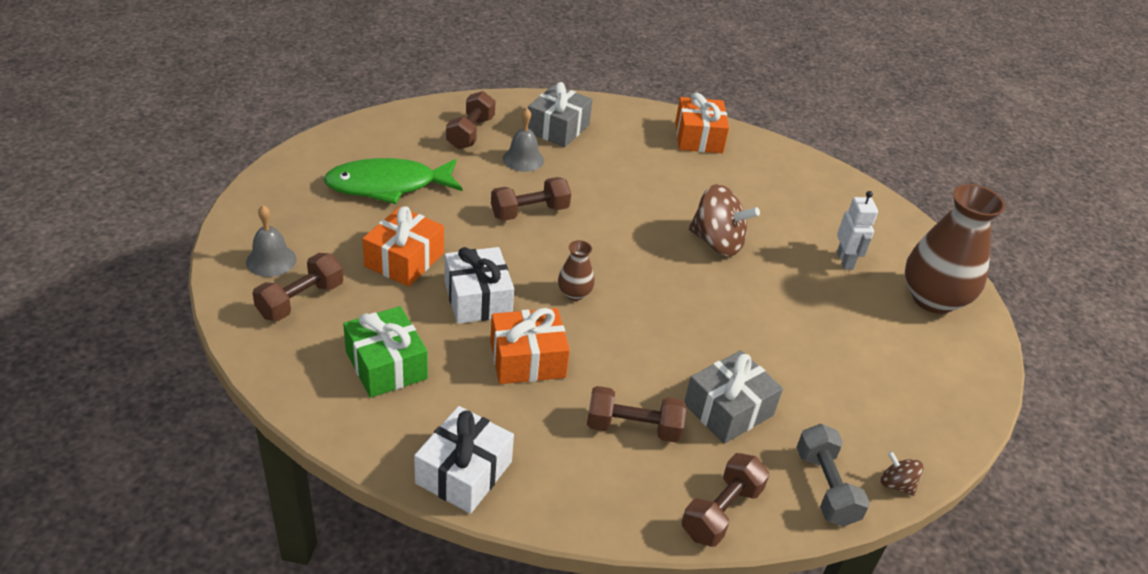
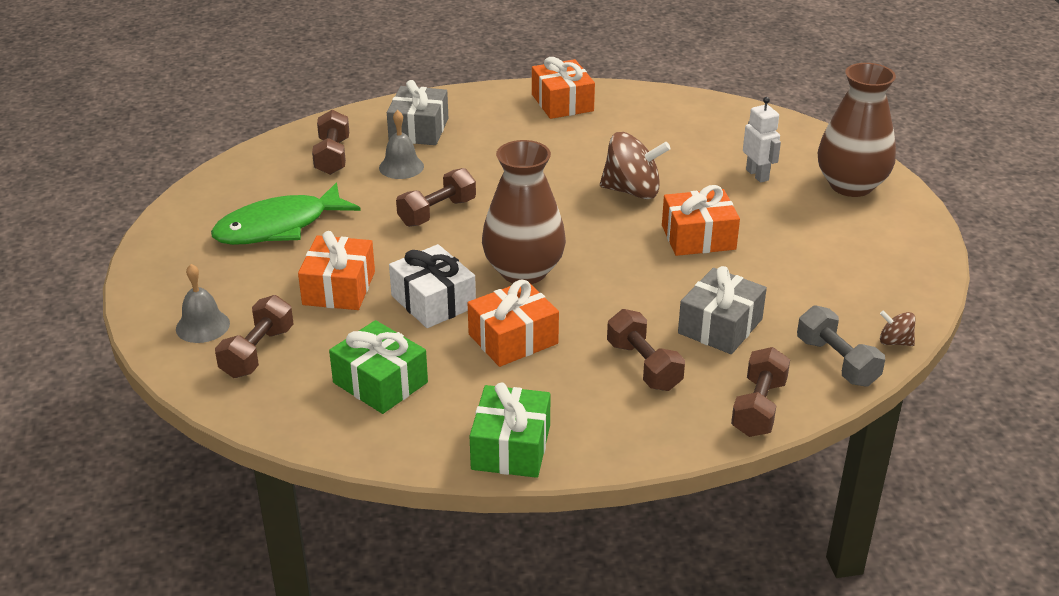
camera: 15 degrees left, 5 degrees down
(464, 472) = (511, 447): white gift -> green gift
(574, 293) = (523, 271): brown vase -> brown vase, size x2.18
(633, 428) = (643, 366): brown dumbbell -> brown dumbbell turned 75 degrees clockwise
(755, 309) = (698, 237): none -> orange gift

